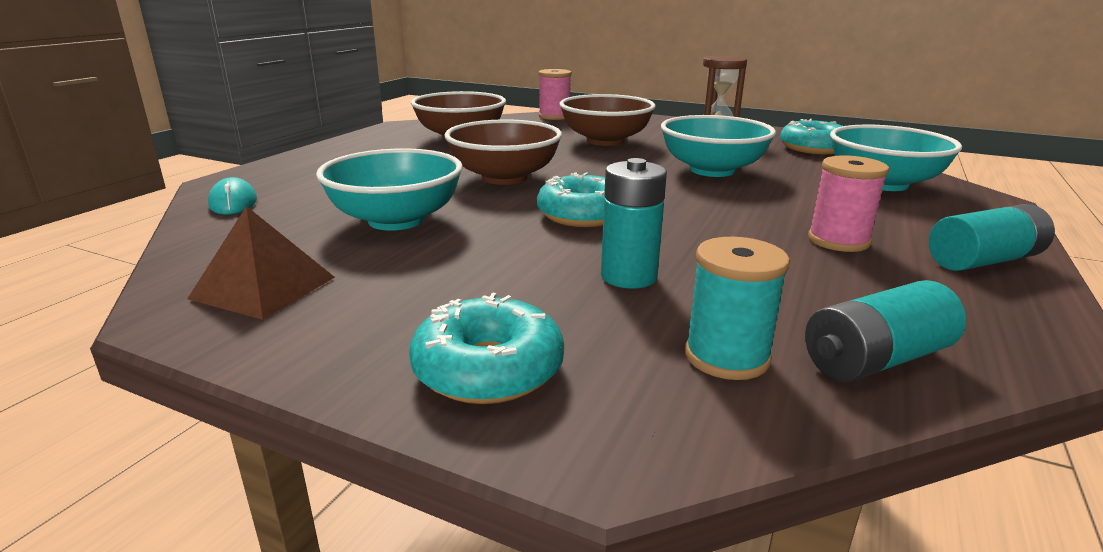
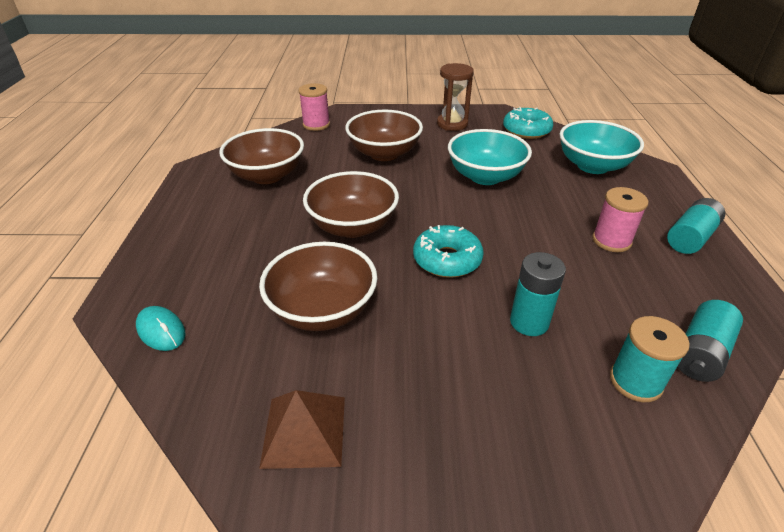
camera: 25 degrees left, 15 degrees up
(396, 220) = (322, 310): turquoise bowl -> brown bowl
(488, 369) = (527, 450): turquoise donut -> none

